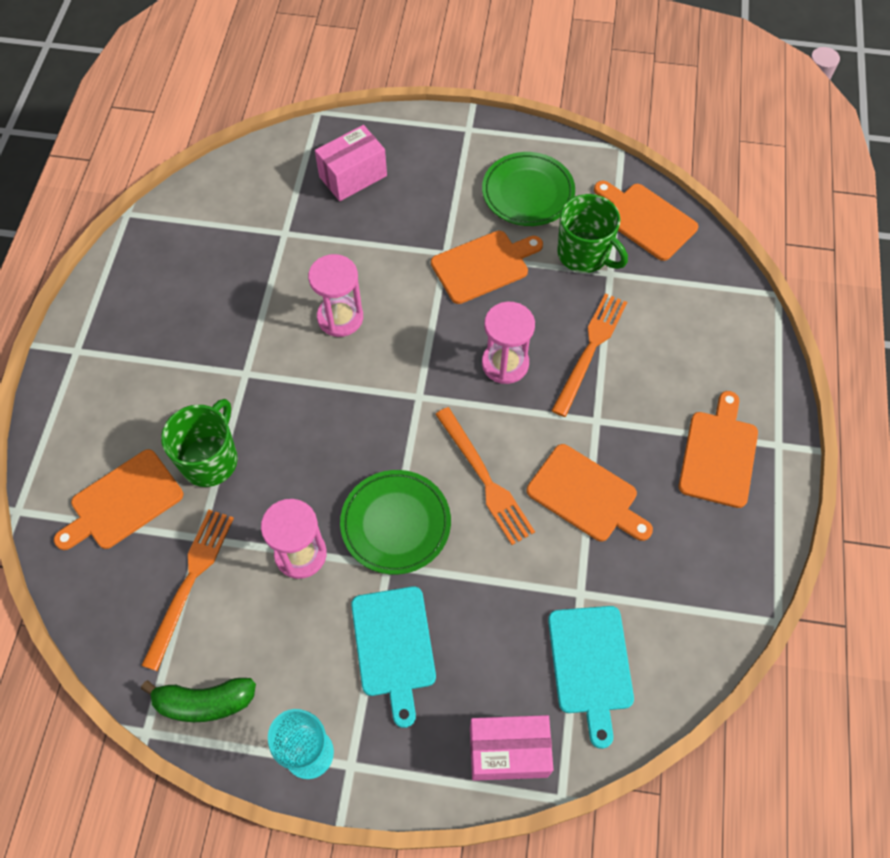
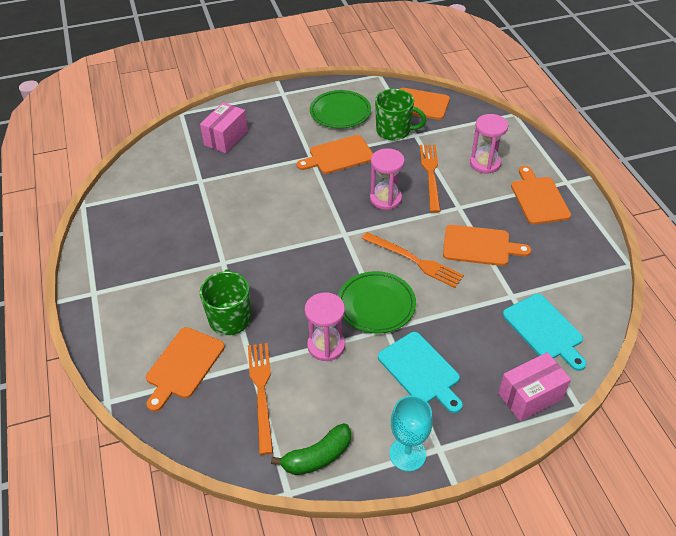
camera: 25 degrees left, 15 degrees down
(340, 317) = (266, 211): pink hourglass -> pink hourglass (485, 163)
(483, 265) = (338, 155): orange cutting board -> orange cutting board turned 150 degrees counterclockwise

